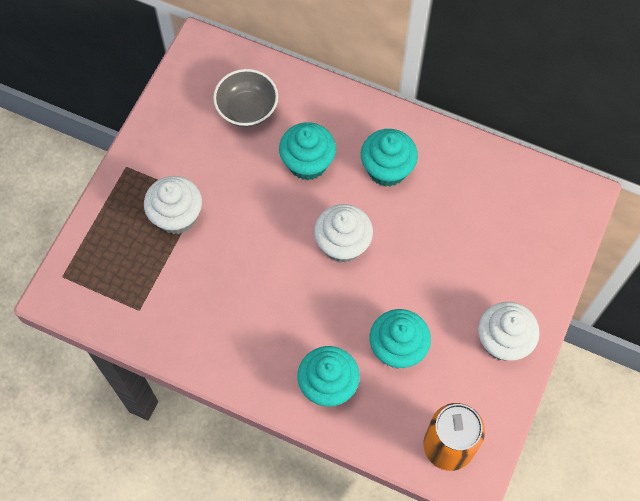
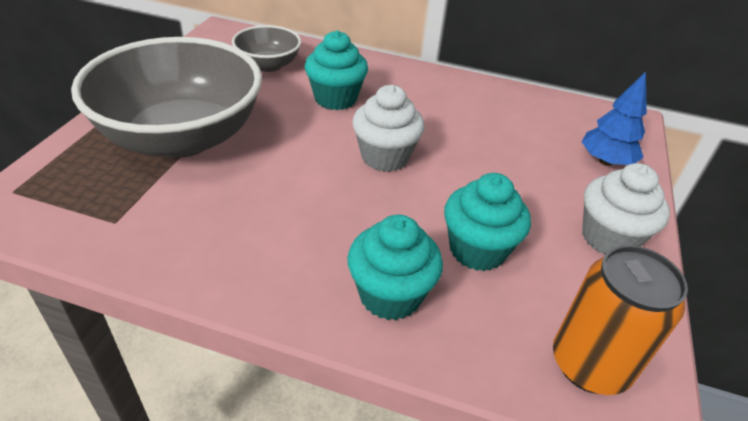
camera: 10 degrees left, 25 degrees down
(177, 216) = (182, 137): white cupcake -> grey bowl
(387, 169) = (422, 102): turquoise cupcake -> none
(534, 254) = (605, 161): none -> blue tree

